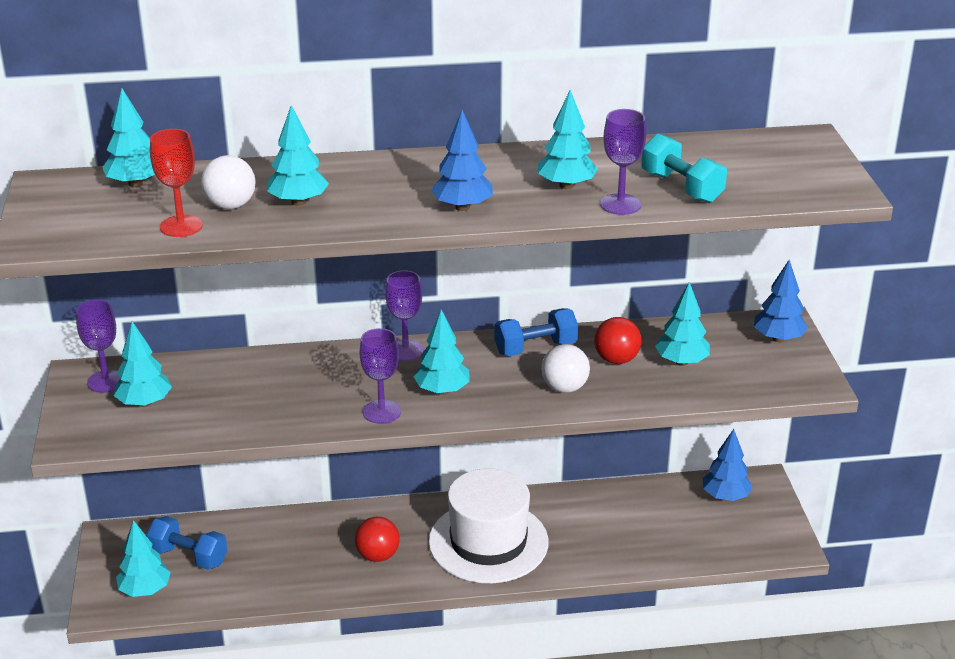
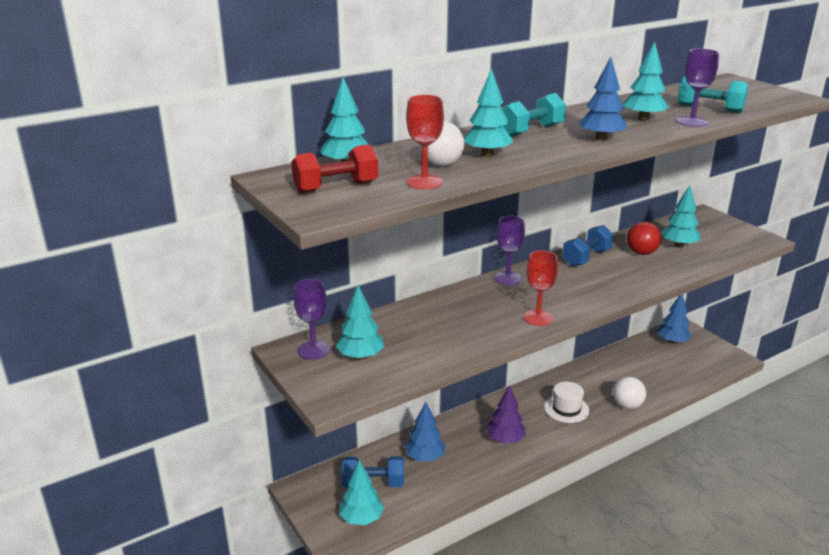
camera: 25 degrees left, 5 degrees down
(88, 212) = (336, 187): none -> red dumbbell
(377, 555) = (505, 439): red ball -> purple tree
(381, 412) = (538, 318): purple goblet -> red goblet
(400, 176) = (531, 131): none -> turquoise dumbbell
(442, 390) = (561, 295): turquoise tree -> none
(488, 542) = (566, 408): white hat -> white hat, size x0.51
(564, 388) = (632, 275): white ball -> white ball (627, 405)
(778, 338) = (713, 222): blue tree -> blue tree (425, 457)

